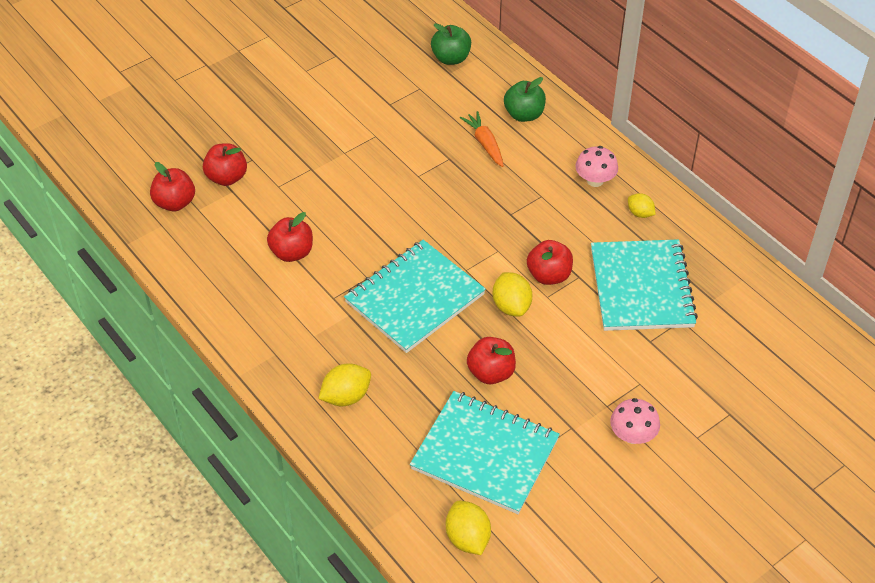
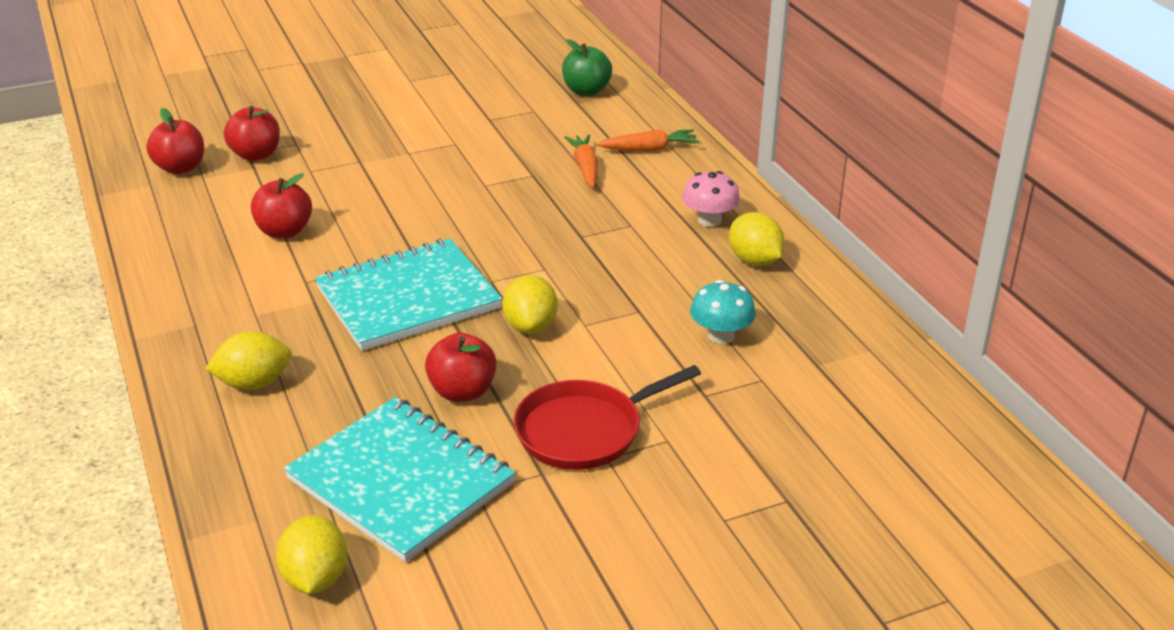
camera: 15 degrees right, 15 degrees down
(524, 115) = (649, 149): green apple -> orange carrot
(549, 275) = (598, 303): red apple -> none
(584, 388) = (584, 431): none -> red pan
(632, 435) = (627, 499): pink mushroom -> none
(640, 213) = (754, 260): yellow lemon -> yellow lemon, size x1.58
(642, 288) = (721, 336): turquoise notebook -> turquoise mushroom

